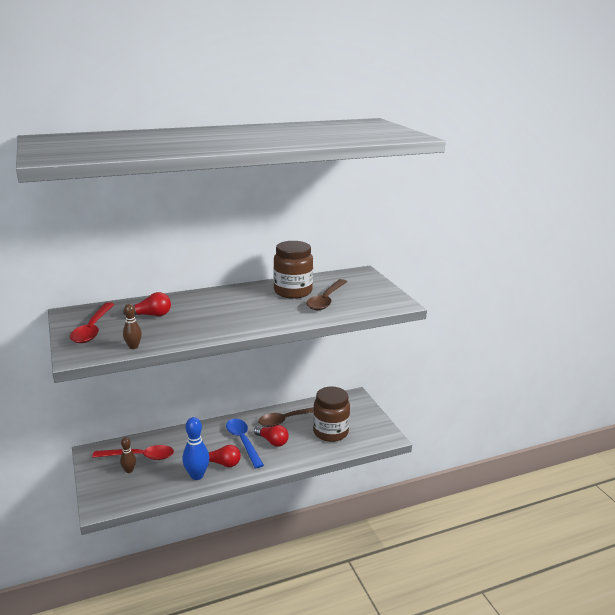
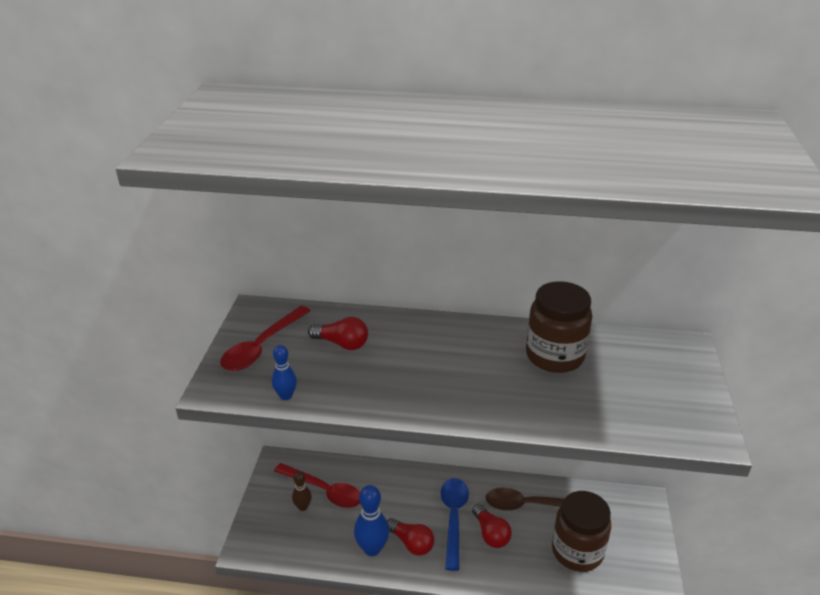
camera: 30 degrees right, 10 degrees up
(133, 347) = (286, 396): brown bowling pin -> blue bowling pin
(326, 300) = (593, 389): brown spoon -> none

